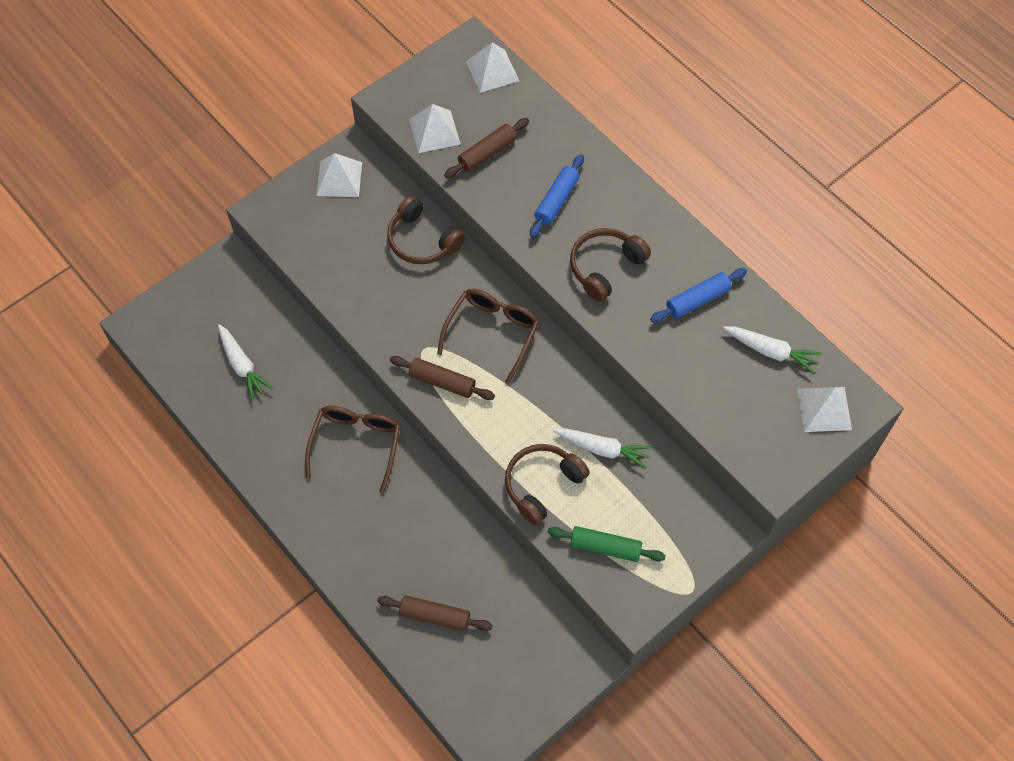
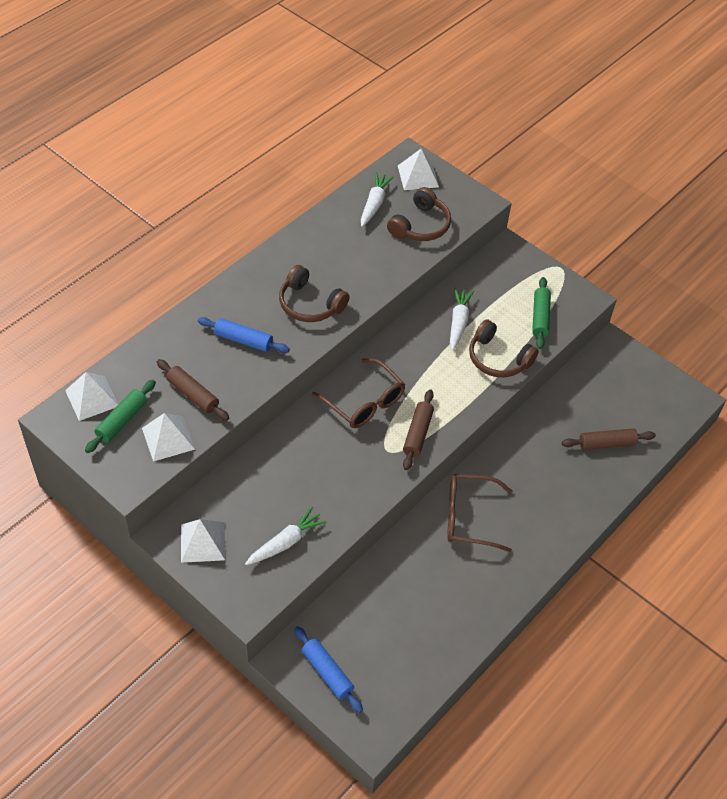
camera: 100 degrees left, 10 degrees down
(242, 365) = (405, 625): white carrot -> white carrot (285, 542)
(422, 240) = (271, 463): brown headphones -> brown headphones (420, 225)
(435, 616) = (607, 444): brown rolling pin -> brown rolling pin turned 75 degrees clockwise
(461, 95) = (122, 420): none -> green rolling pin
(492, 333) = (364, 402): brown glasses -> brown glasses turned 150 degrees counterclockwise
(697, 300) = (334, 246): blue rolling pin -> blue rolling pin (327, 672)

